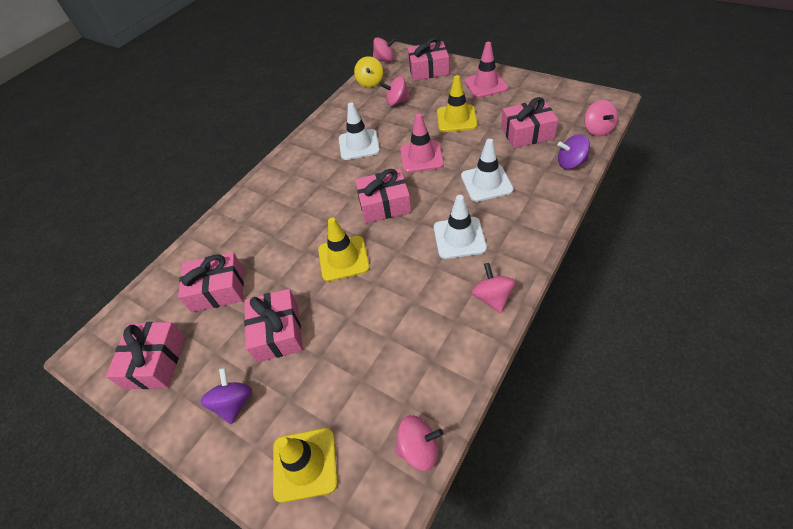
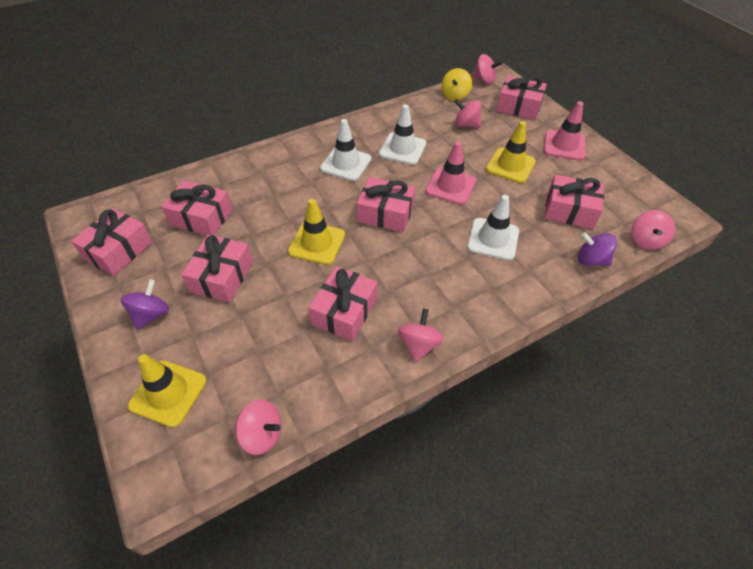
camera: 20 degrees right, 0 degrees up
(411, 303) = (344, 311): none -> pink gift
(459, 238) = (429, 276): white traffic cone -> white traffic cone (346, 164)

